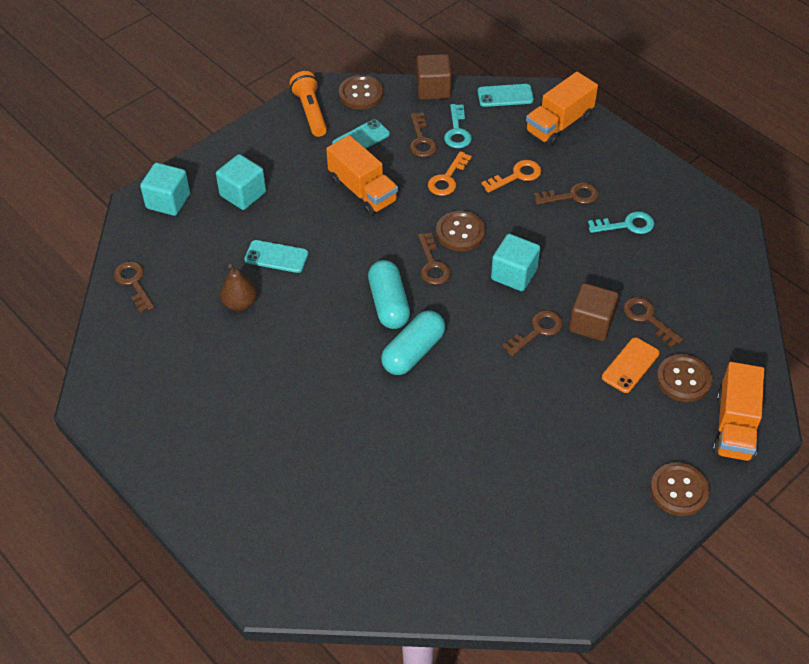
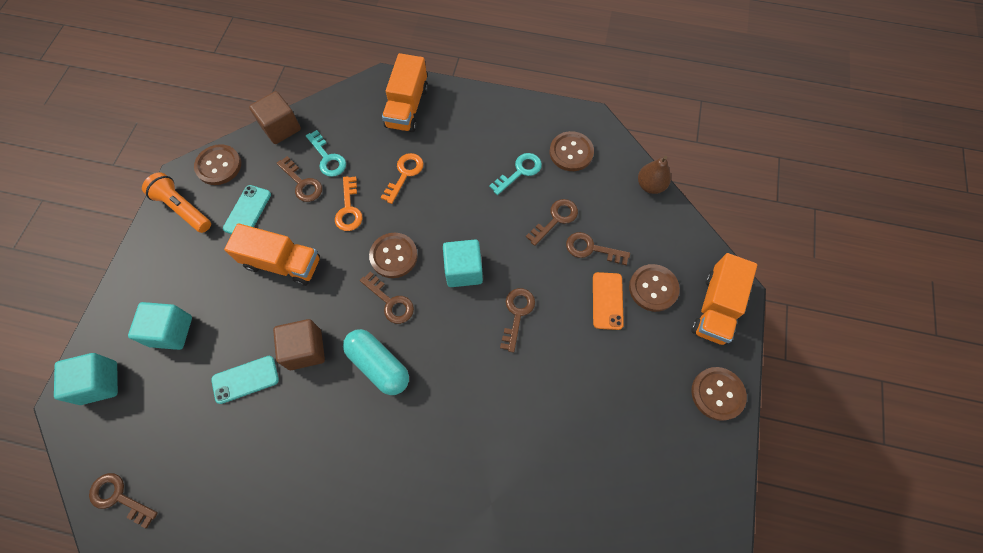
camera: 35 degrees left, 15 degrees up
(240, 303) = (241, 452): brown pear -> brown pear (650, 185)
(413, 352) = (430, 401): turquoise capsule -> none
(505, 96) = (346, 103): turquoise phone -> none
(572, 196) = (460, 168): brown key -> brown key (556, 219)
(591, 324) = (553, 280): brown cube -> brown cube (305, 349)
(690, 234) = (571, 152): none -> brown button
(734, 426) = (715, 308): orange truck -> orange truck turned 45 degrees clockwise

